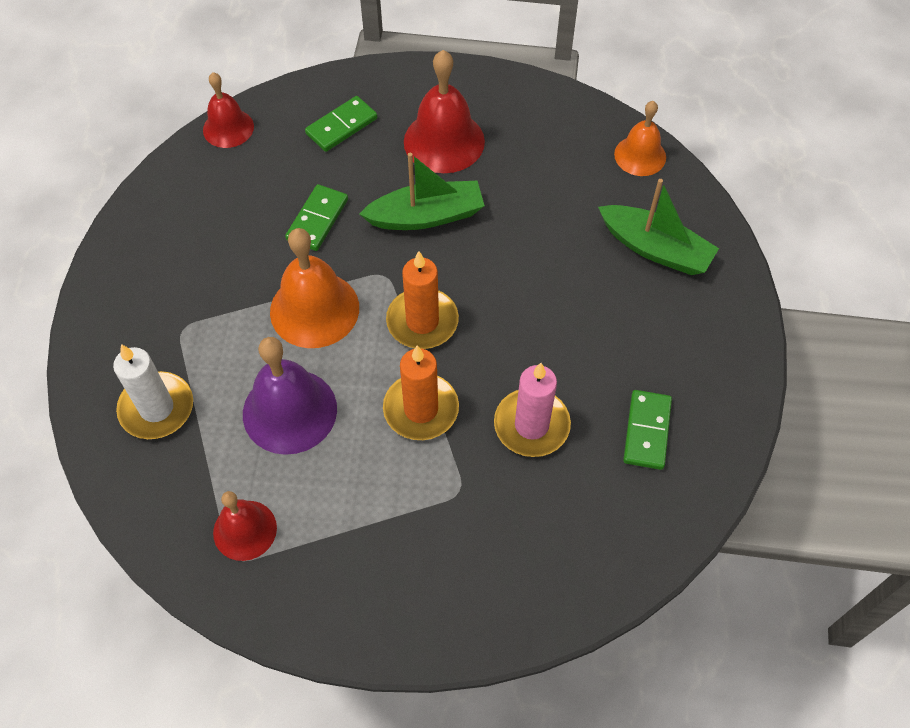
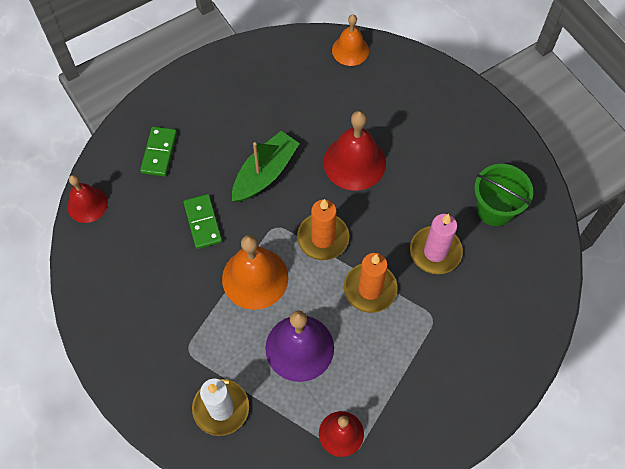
camera: 40 degrees left, 5 degrees up
(444, 141) = (231, 119): red bell -> red bell (354, 162)
(647, 431) = (495, 209): green domino -> green bucket
(655, 249) = (408, 101): green boat -> none

